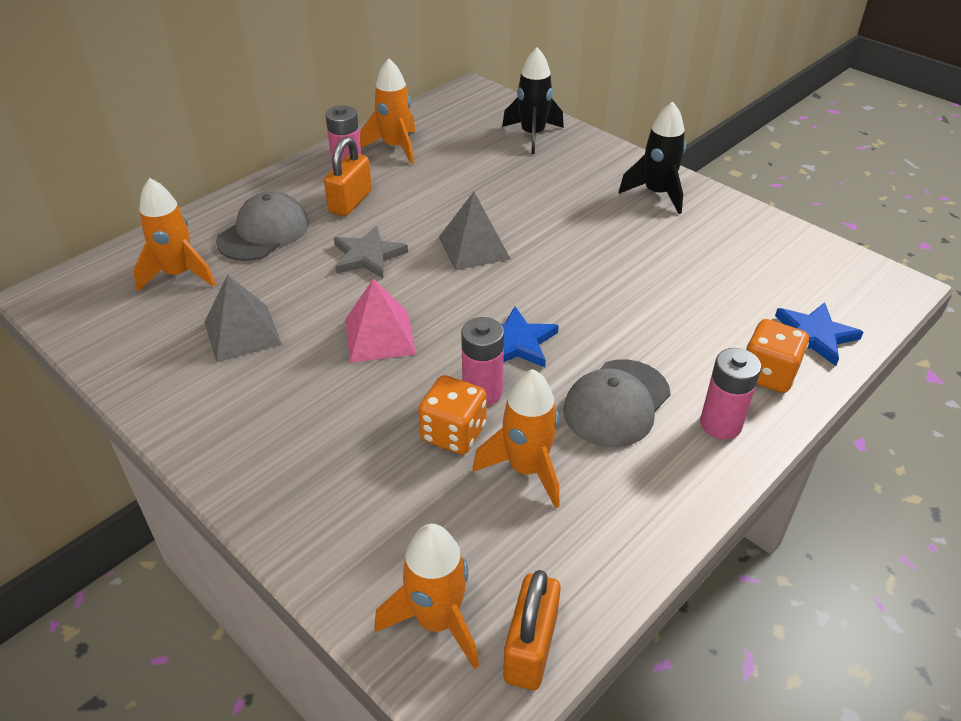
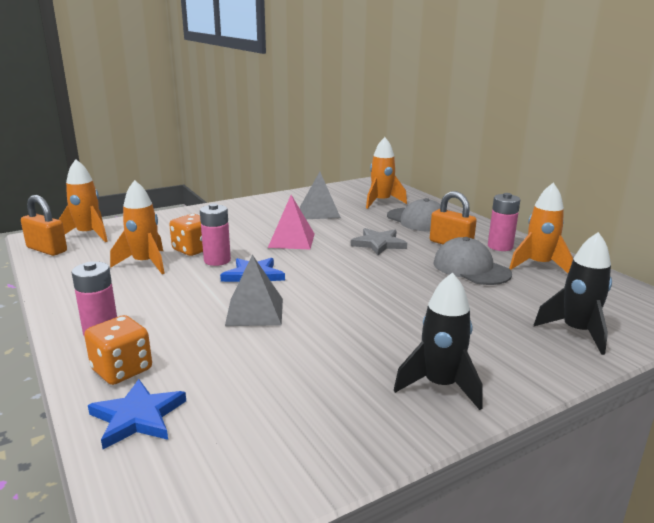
camera: 105 degrees right, 20 degrees down
(474, 247) = (374, 277): grey pyramid -> grey pyramid (255, 311)
(616, 403) = (164, 298): grey cap -> grey cap (471, 268)

